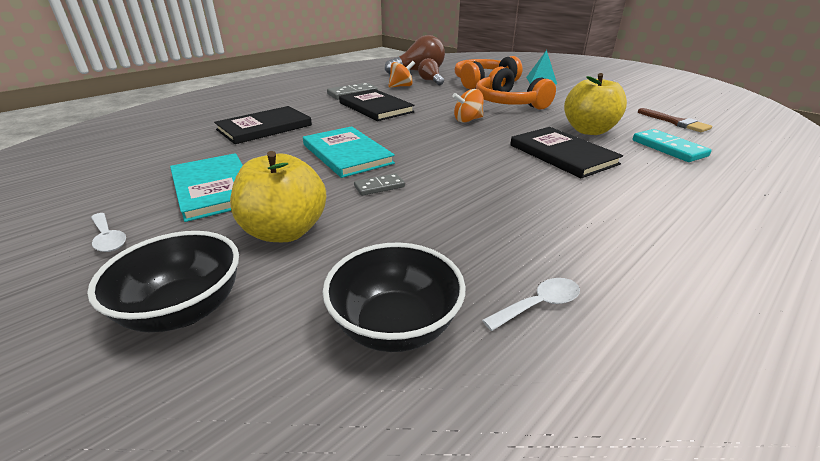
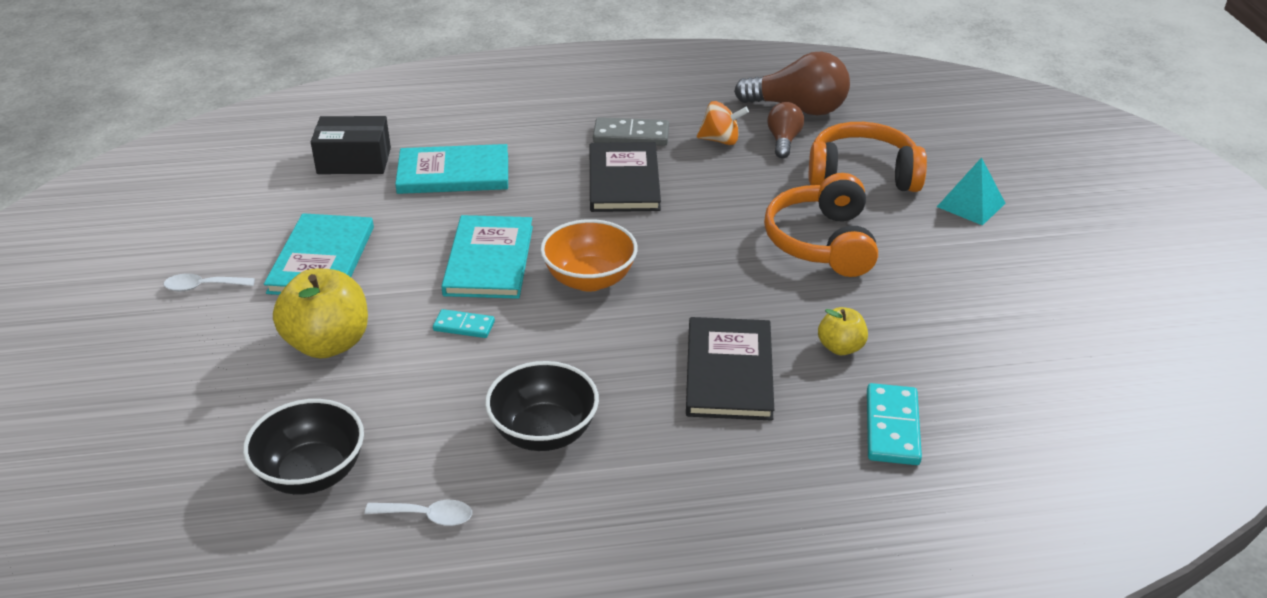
camera: 35 degrees right, 5 degrees up
(108, 238) = (203, 287): white spoon -> white spoon turned 90 degrees clockwise
(179, 139) = (354, 161): none -> black box
(184, 310) = (201, 385): black bowl -> black bowl (544, 432)
(264, 127) = (453, 173): black book -> turquoise book
(379, 186) = (464, 326): grey domino -> turquoise domino
(423, 144) = (589, 279): none -> orange bowl
(467, 120) = (707, 256): orange spinning top -> none
(588, 130) = (840, 347): yellow apple -> yellow apple, size x0.54
(676, 122) = (1011, 390): brown brush -> none

